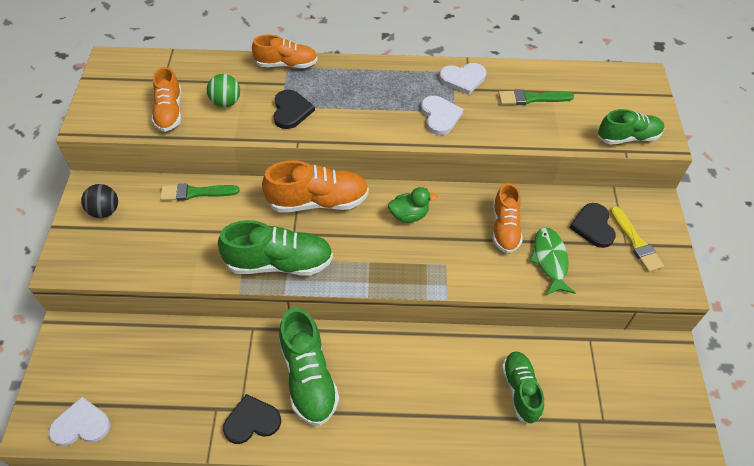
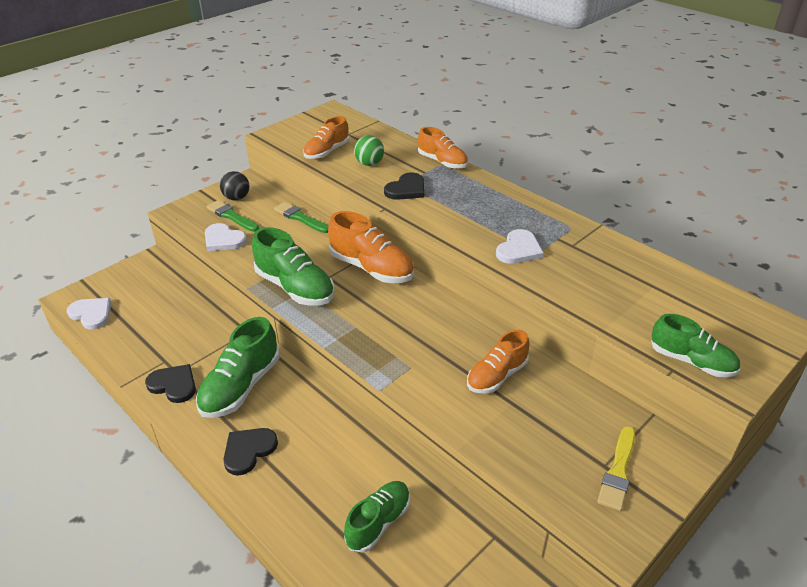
camera: 45 degrees right, 15 degrees down
(409, 215) = (427, 317): green duck -> none
(463, 79) = (576, 236): white heart -> white heart (223, 239)
(531, 98) = (625, 281): green brush -> green brush (231, 216)
(550, 260) = (507, 425): green fish -> none
(593, 226) = (587, 429): black heart -> black heart (248, 450)

